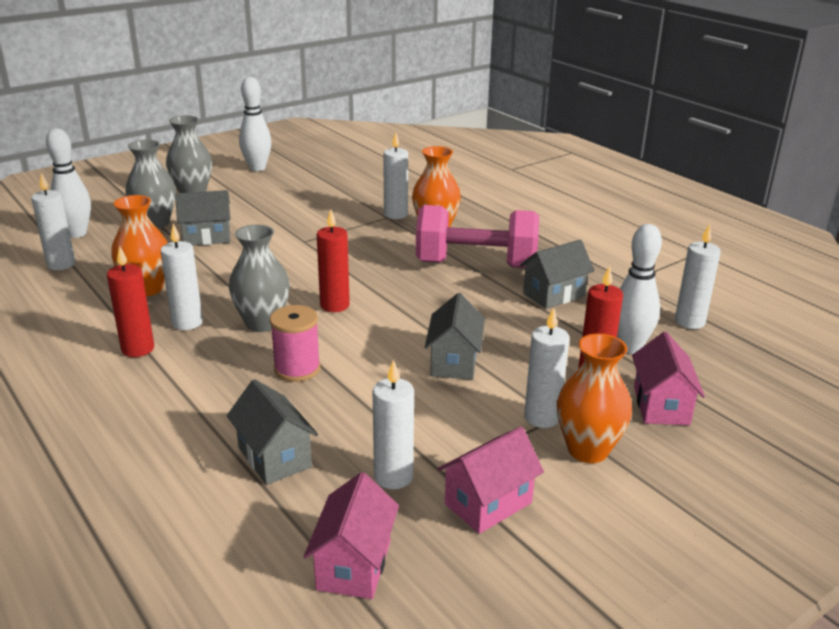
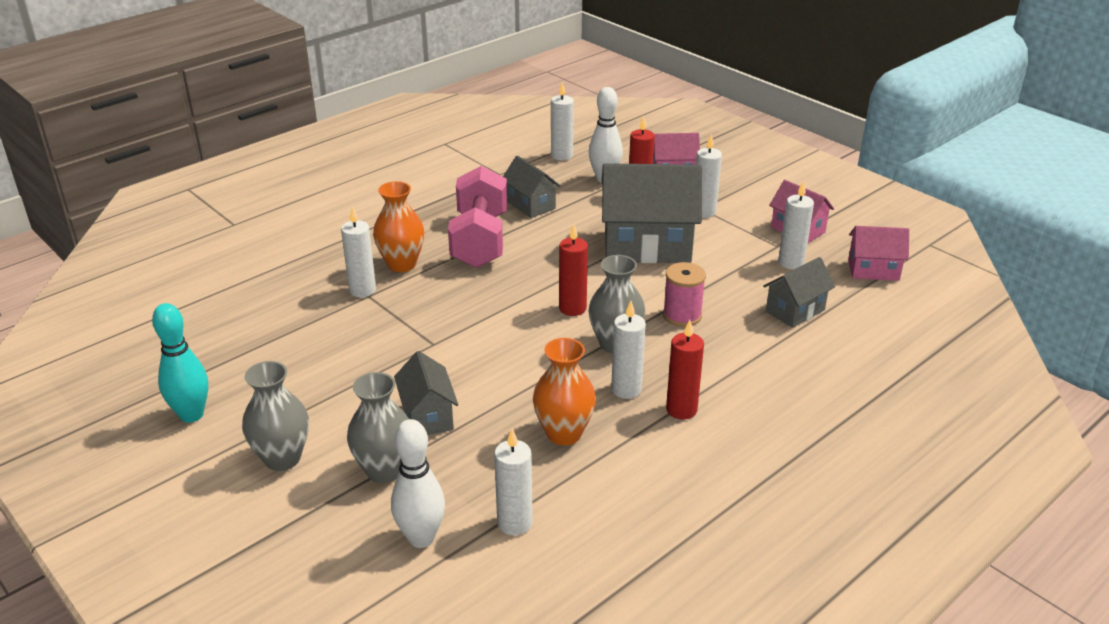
camera: 95 degrees left, 5 degrees up
(257, 168) = (191, 415): white bowling pin -> turquoise bowling pin
(454, 362) = (647, 246): grey house -> grey house, size x1.88
(588, 450) = (731, 198): orange vase -> none

